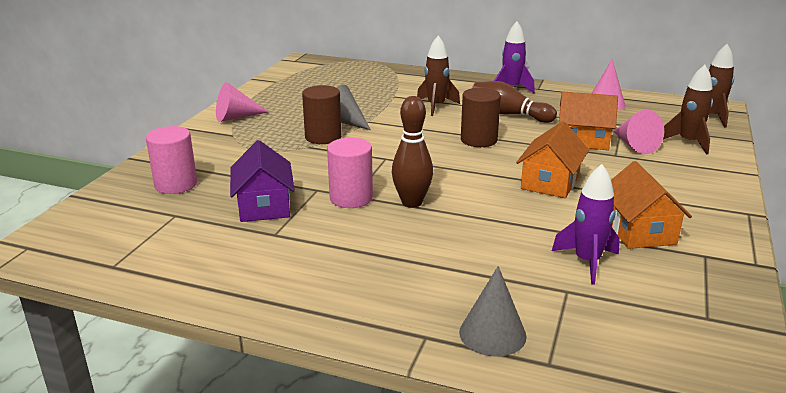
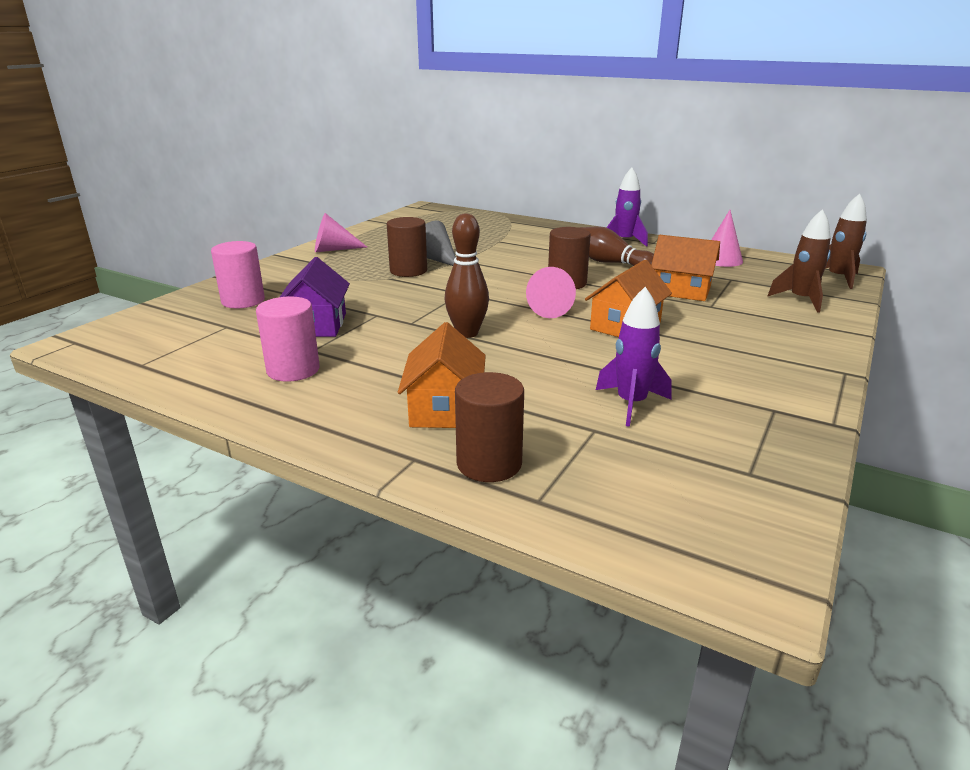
camera: 10 degrees right, 0 degrees up
(351, 198) = (406, 325): pink cylinder -> pink cylinder (293, 370)
(436, 106) = (537, 252): brown rocket -> none
(492, 334) = (489, 463): grey cone -> brown cylinder
(634, 145) = (737, 299): pink cone -> pink cone (546, 309)
(639, 231) = (705, 379): orange house -> orange house (445, 408)

